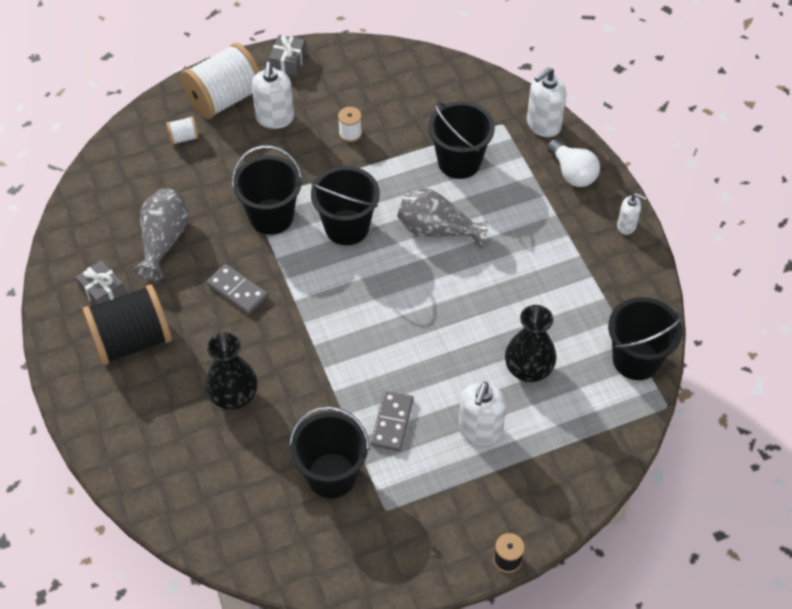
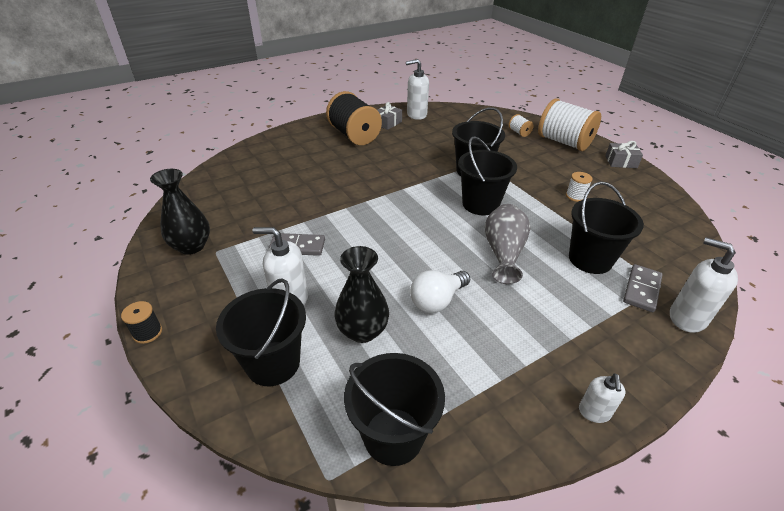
camera: 80 degrees right, 15 degrees down
(163, 241) = (432, 136): grey vase -> none
(234, 396) = (316, 174): black vase -> black vase (192, 246)
(237, 291) = (403, 165): grey domino -> grey domino (642, 290)
(275, 118) = (562, 162): white soap dispenser -> white soap dispenser (416, 115)
(331, 475) = (250, 221): black bucket -> black bucket (273, 363)
(572, 173) = (638, 349): white light bulb -> white light bulb (437, 300)

